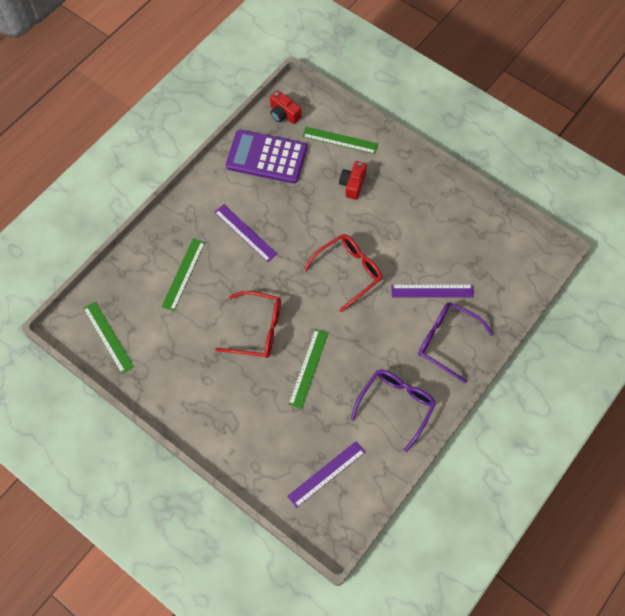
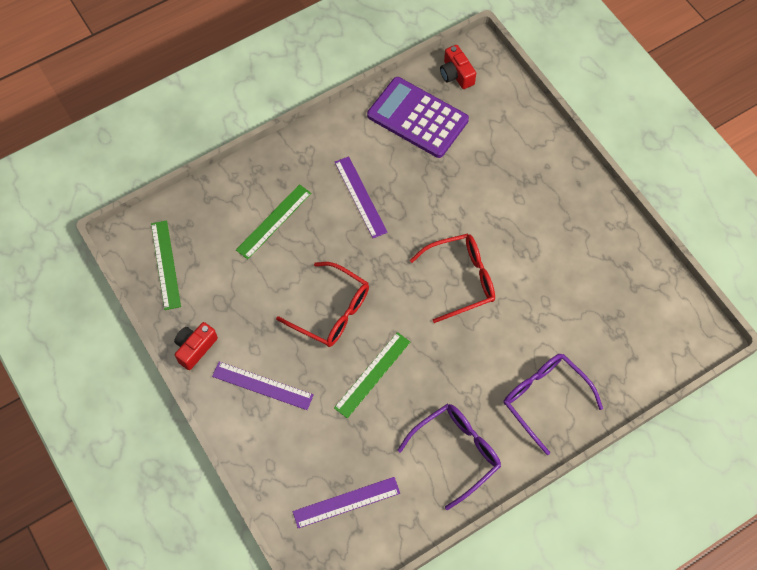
camera: 20 degrees right, 0 degrees up
(340, 140) = (509, 124): green ruler -> none
(352, 184) = (504, 180): red camera -> red camera (195, 348)
(432, 291) = (550, 334): purple ruler -> purple ruler (262, 385)

